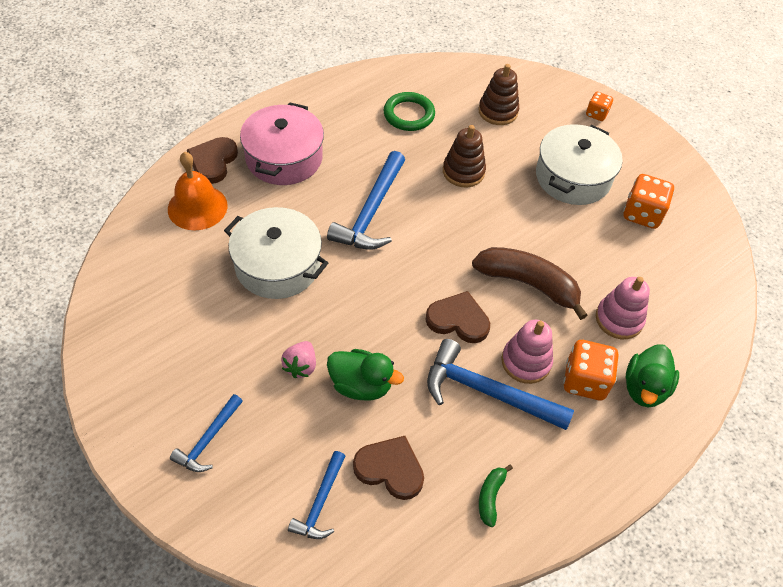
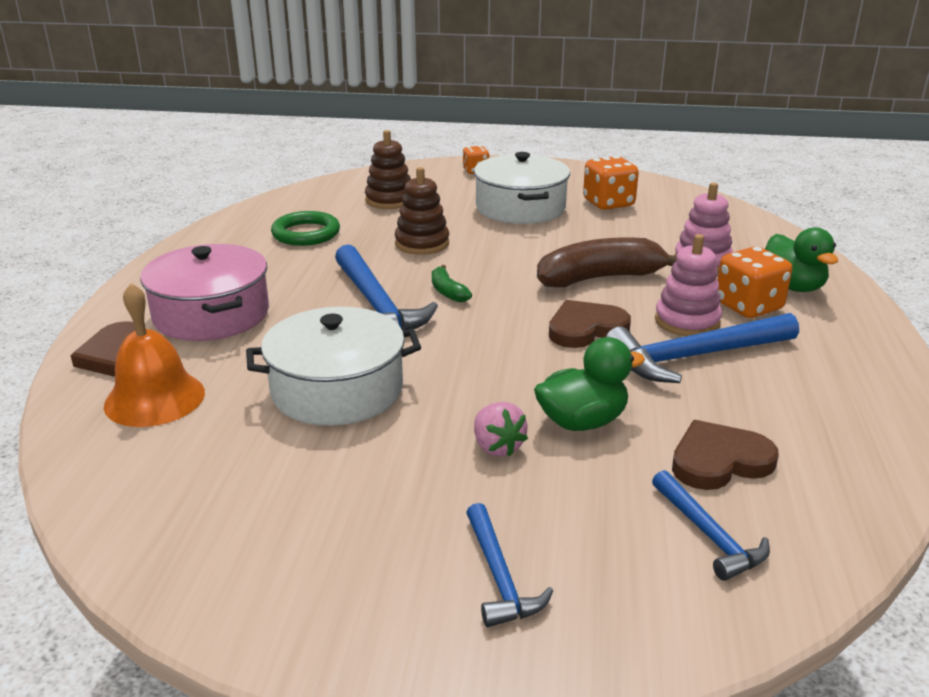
camera: 40 degrees left, 25 degrees down
(490, 496) = (827, 418): green banana -> green banana (447, 291)

